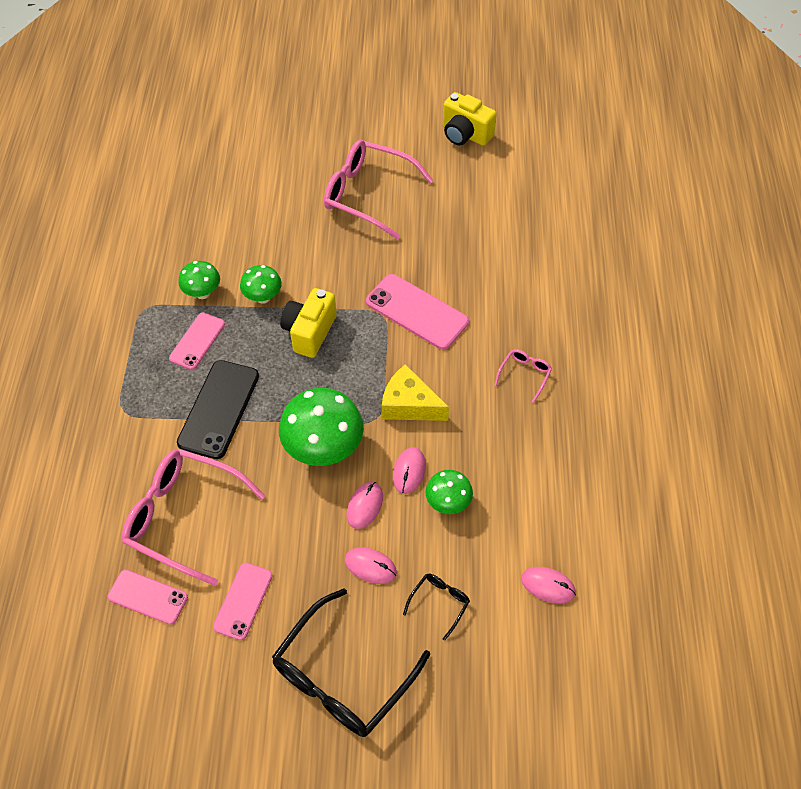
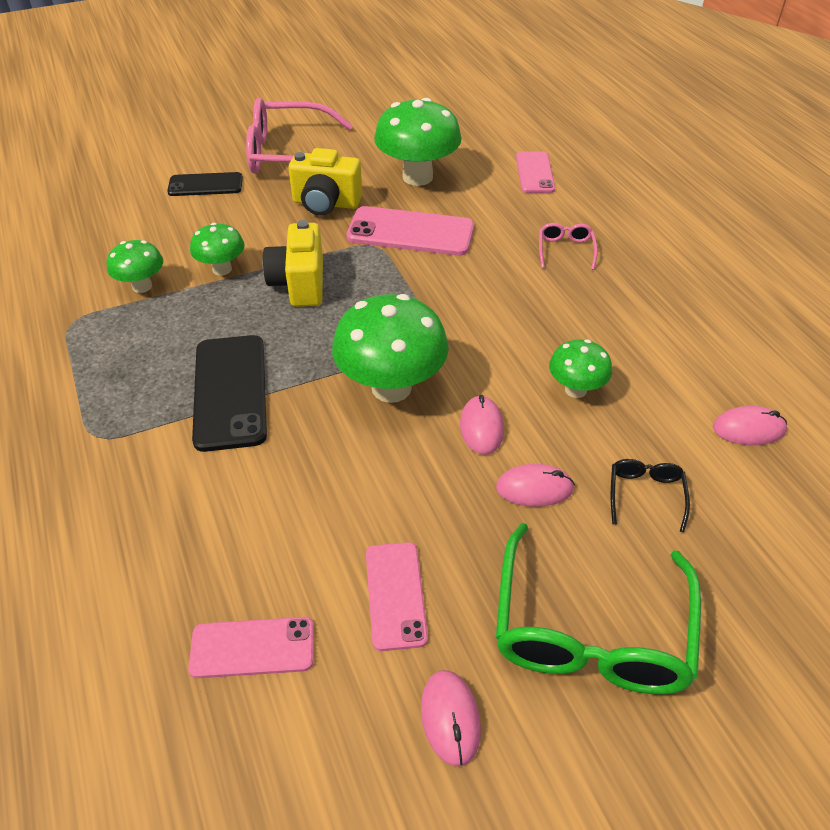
camera: 25 degrees left, 10 degrees down
(183, 517) = (250, 526): pink glasses -> none
(197, 341) = (161, 333): pink phone -> pink phone (534, 173)
(290, 206) = (205, 185): none -> black phone
(342, 676) = (590, 631): black glasses -> green glasses
(409, 405) = (462, 313): yellow cheese -> none
(409, 471) = (508, 375): pink mouse -> pink mouse (450, 718)
(455, 255) = (417, 177): none -> green mushroom
(465, 134) = (359, 88): yellow camera -> yellow camera (326, 203)

